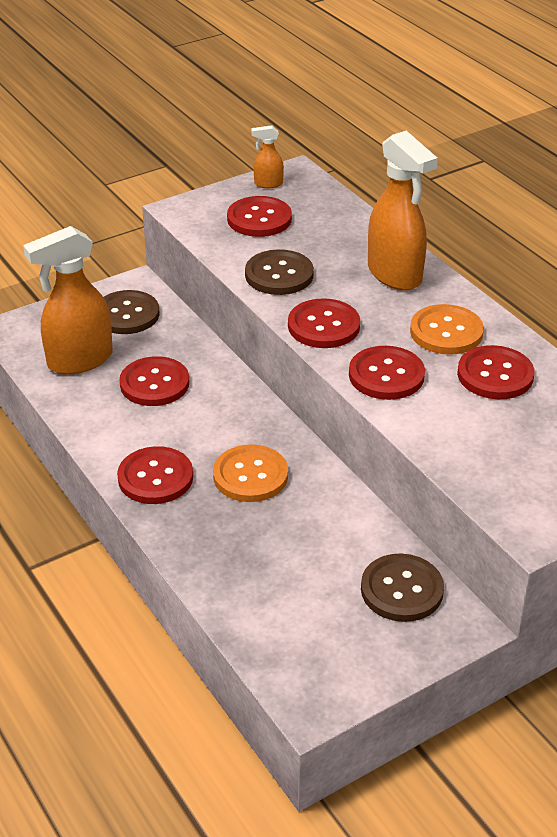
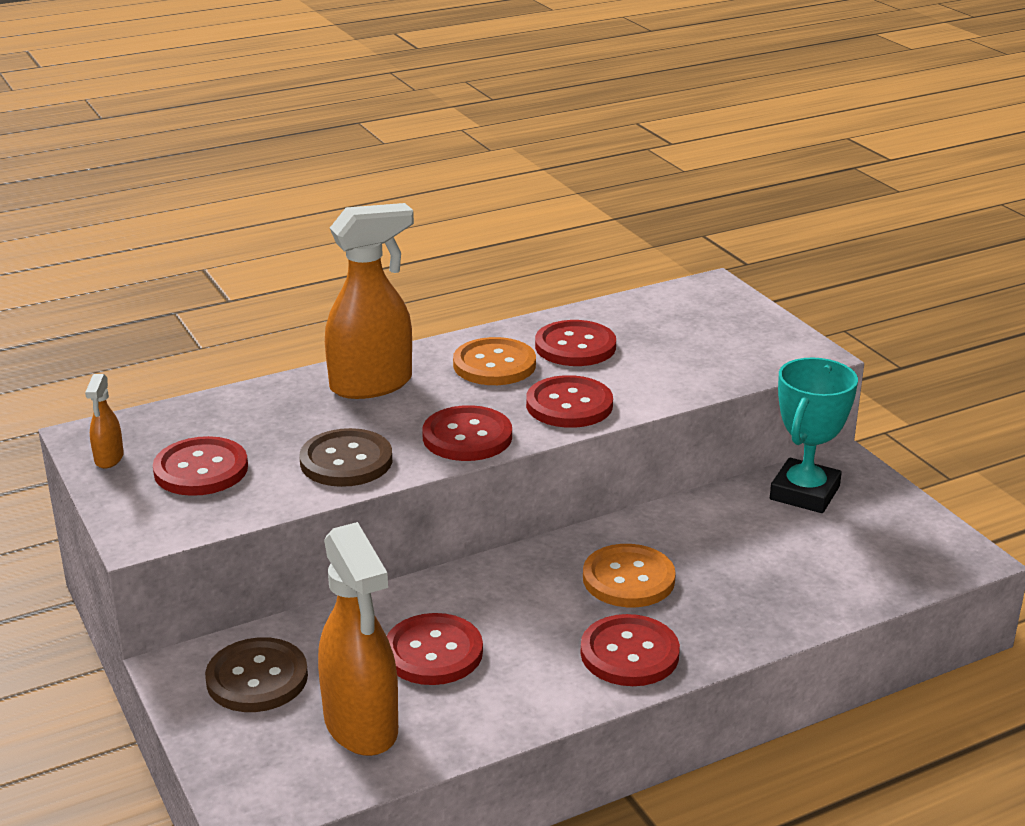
camera: 85 degrees left, 10 degrees down
(402, 590) = (804, 493): brown button -> turquoise trophy

